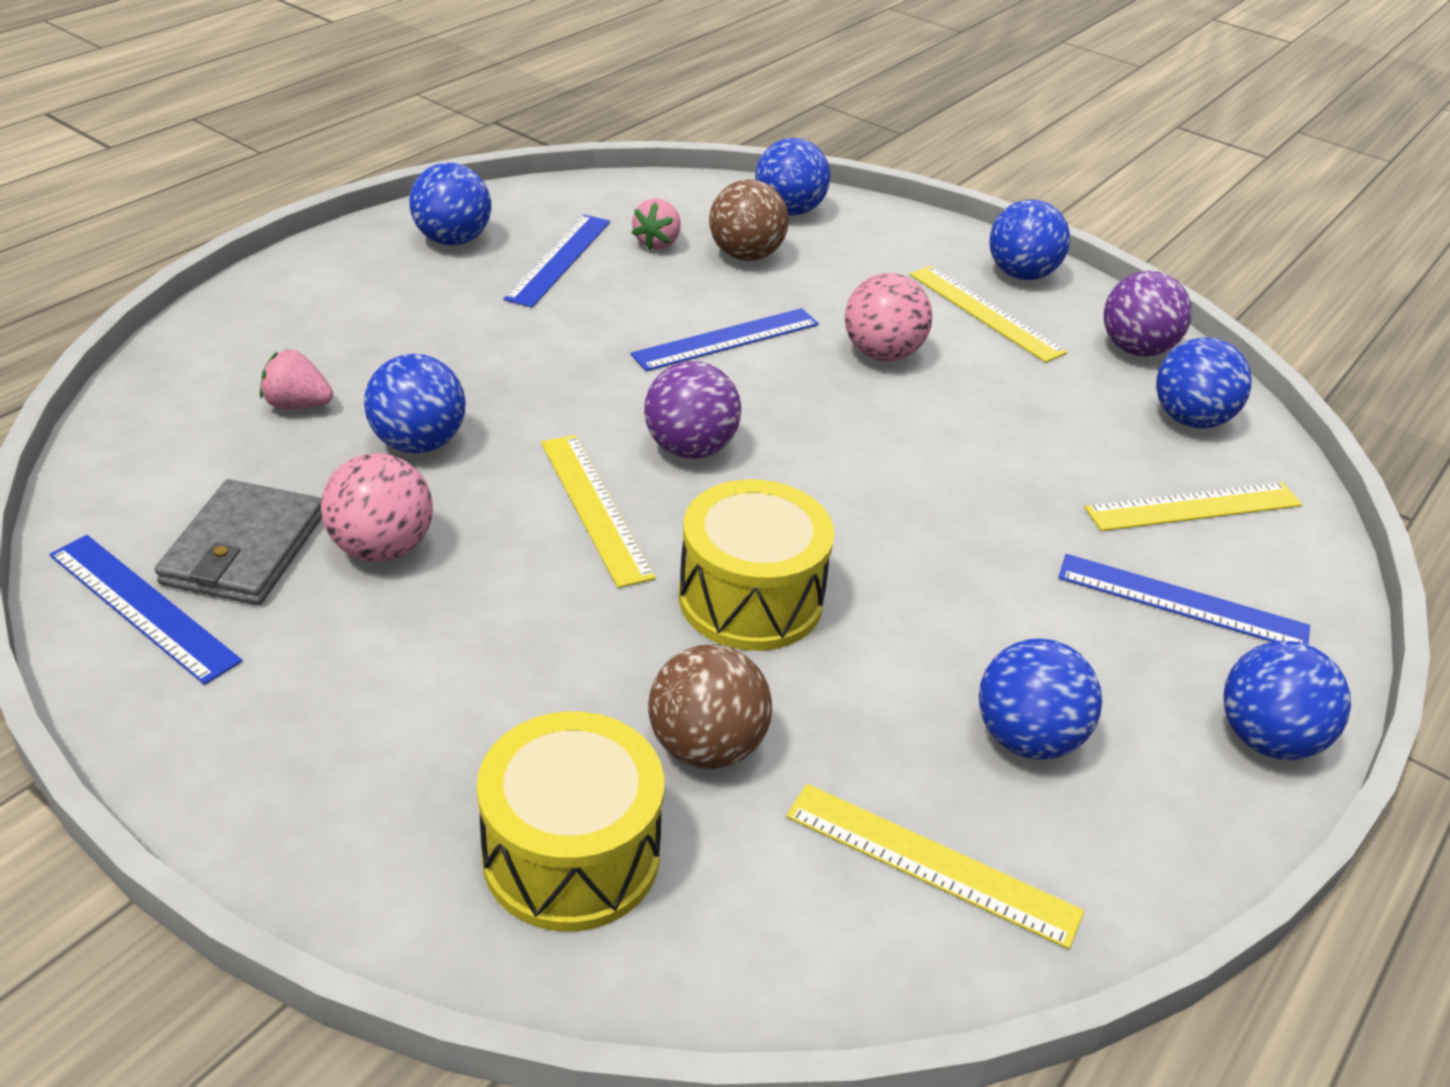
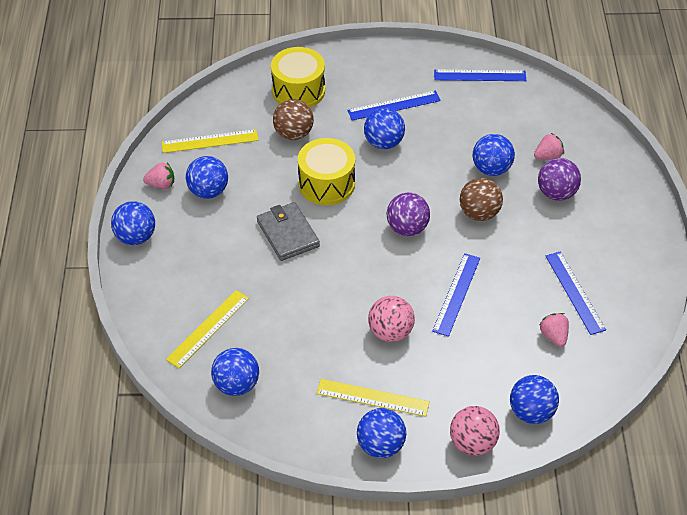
camera: 145 degrees right, 10 degrees up
(244, 549) = (482, 104): grey wallet -> grey wallet (288, 234)
(382, 548) = (448, 129): pink ball -> pink ball (472, 443)
(452, 240) = (628, 271): blue ball -> blue ball (383, 143)
(594, 508) = (408, 183): yellow ruler -> none
(745, 255) = (510, 357): brown ball -> brown ball (479, 213)
(1136, 349) = (288, 422): purple ball -> purple ball (556, 193)
(1137, 825) = (161, 184): none -> pink strawberry
(1182, 602) = (188, 276): blue ruler -> blue ruler (394, 106)

